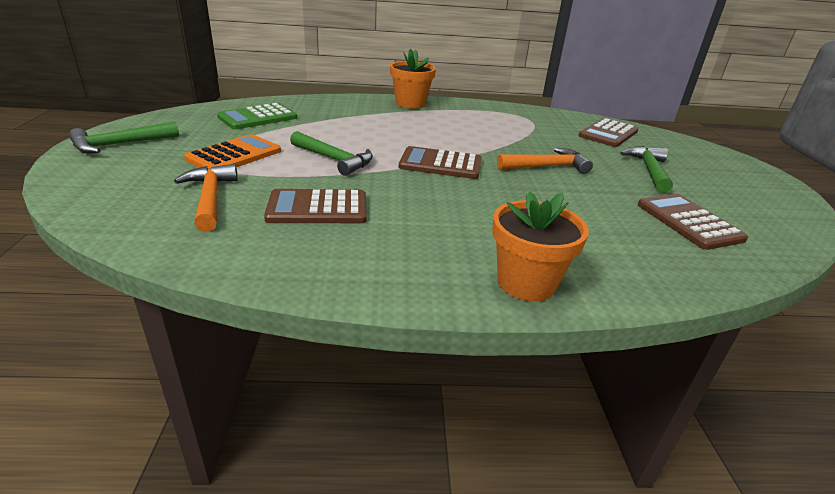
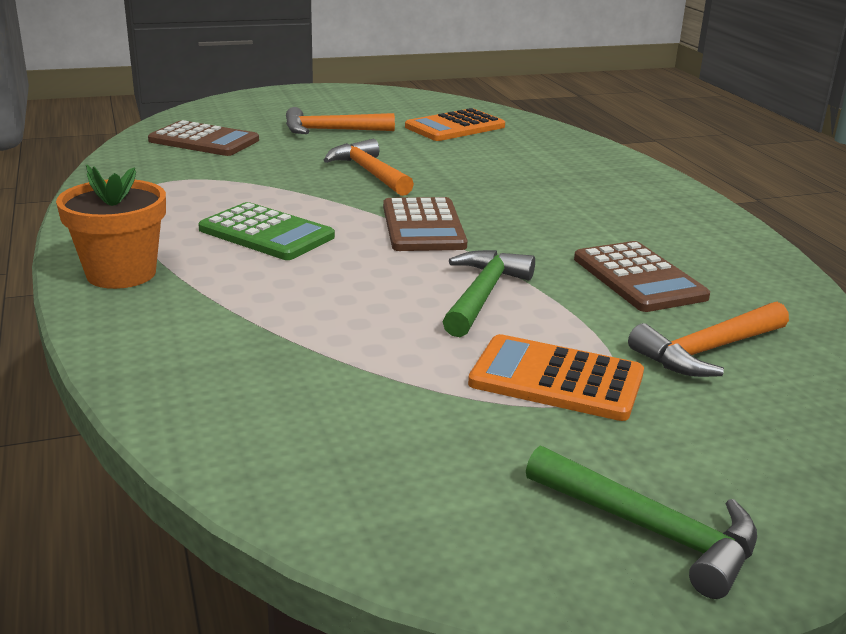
camera: 105 degrees left, 5 degrees down
(258, 117) = (337, 417): green calculator -> green calculator (266, 233)
(526, 283) = (645, 181): orange flower pot -> none
(649, 170) = (331, 130): green hammer -> orange hammer
(688, 222) = (455, 127): brown calculator -> orange calculator

